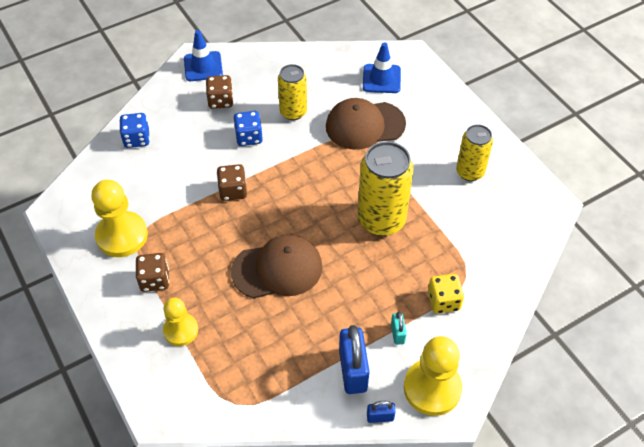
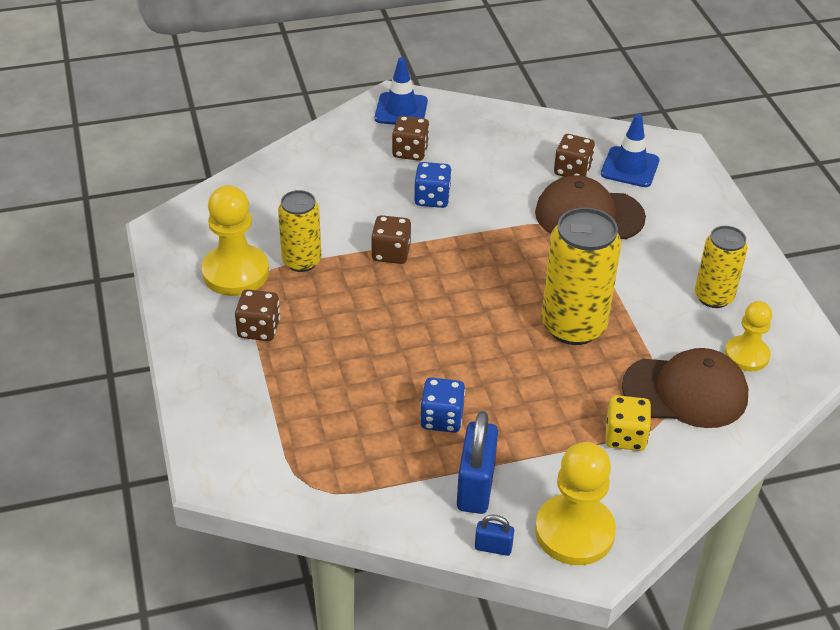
camera: 15 degrees right, 10 degrees down
(137, 139) = (290, 172): blue dice -> blue dice (441, 418)
(181, 330) = (271, 390): yellow pawn -> yellow pawn (747, 355)
(277, 269) = (417, 351): brown cap -> brown cap (685, 392)
(293, 112) = (499, 182): yellow can -> yellow can (301, 261)
(342, 90) = (572, 170): none -> brown dice
(397, 333) = (549, 459): turquoise padlock -> none

